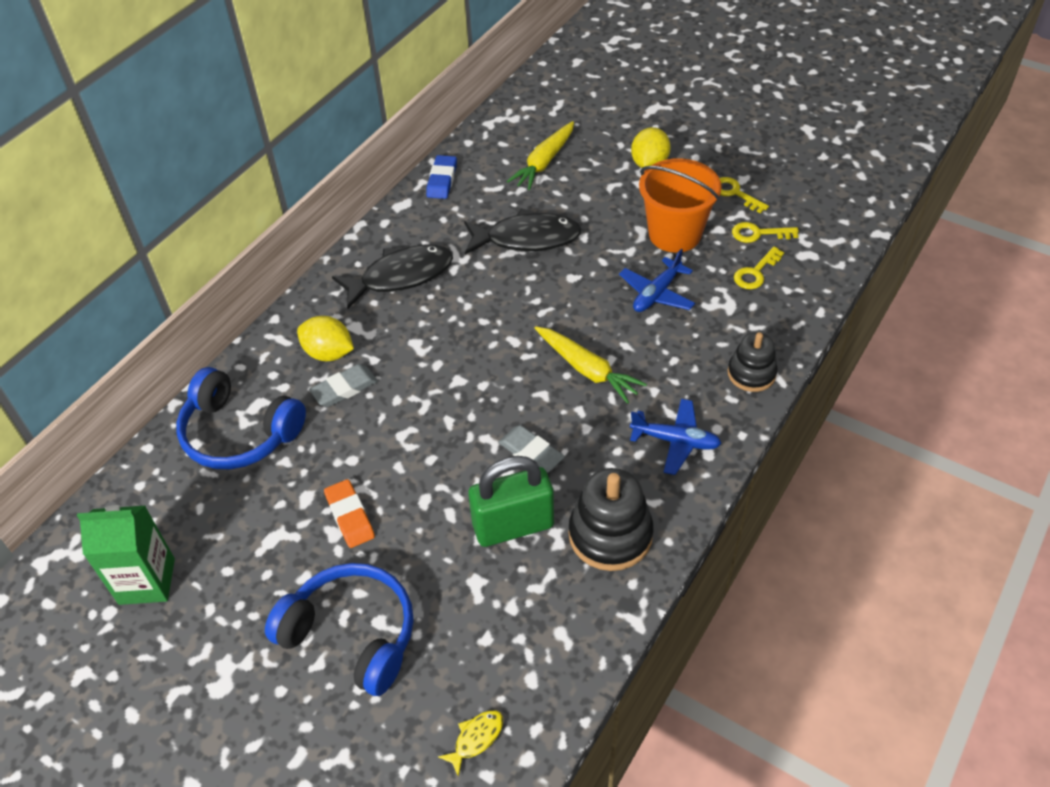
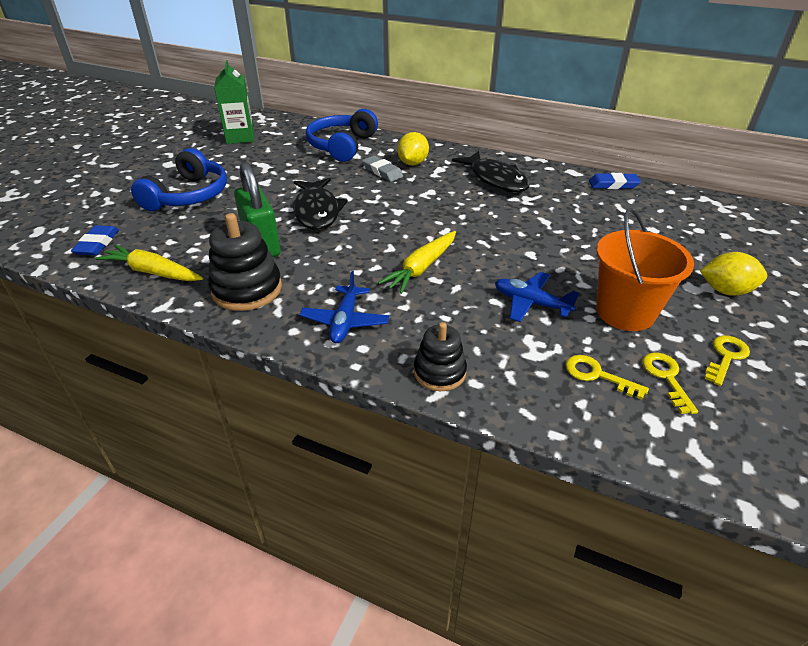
camera: 80 degrees right, 10 degrees down
(350, 516) = (277, 185): orange eraser -> none
(476, 738) = (97, 244): yellow fish -> blue eraser
(527, 238) = (567, 228): black fish -> black fish (317, 211)
(531, 452) = (330, 247): grey eraser -> none
(544, 162) = (675, 229): yellow carrot -> yellow carrot (153, 272)

